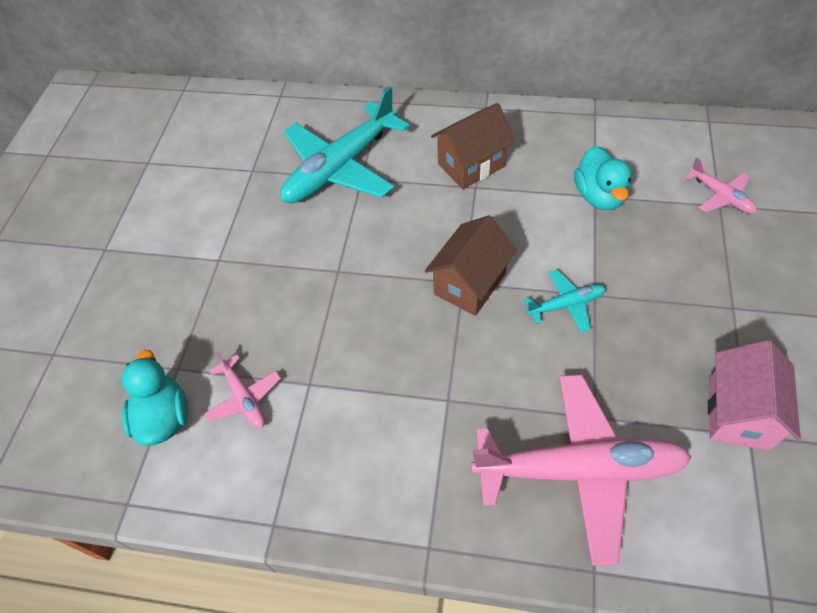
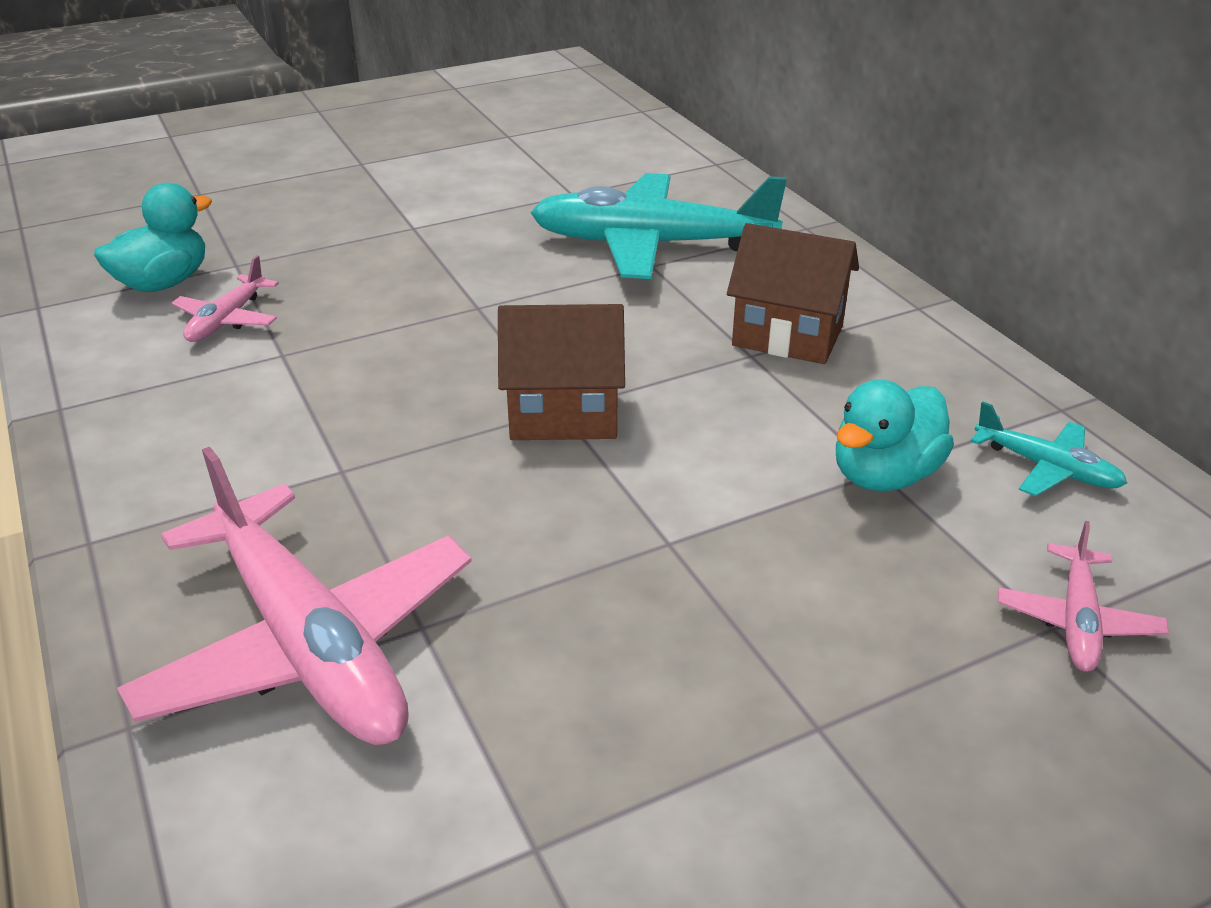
camera: 50 degrees right, 20 degrees down
(565, 305) = (616, 518): turquoise plane -> turquoise plane (1046, 467)
(738, 413) = (572, 813): pink house -> none

